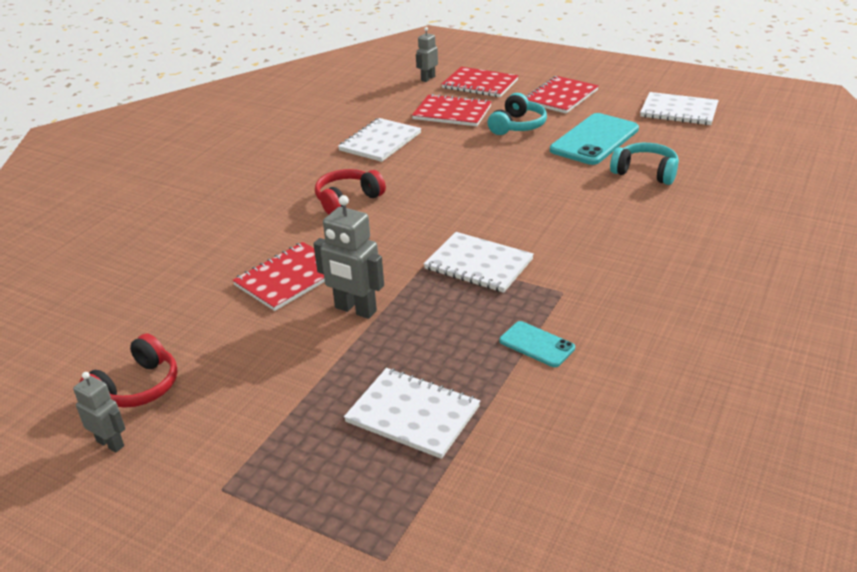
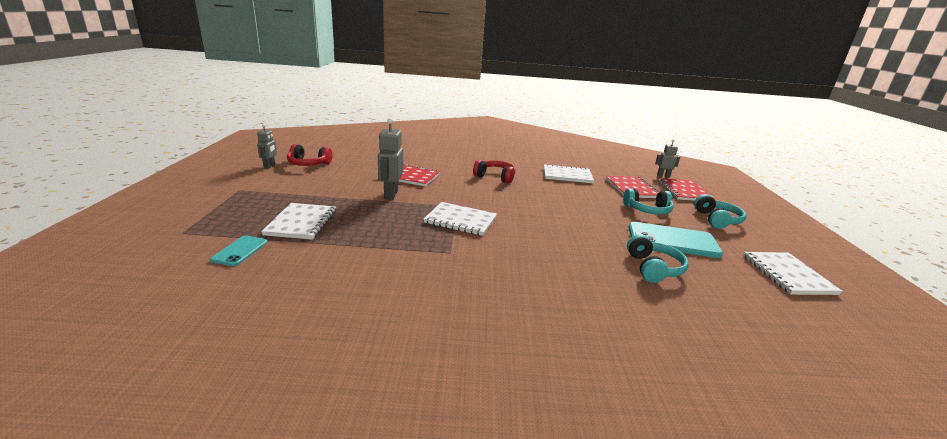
camera: 60 degrees right, 10 degrees down
(478, 264) = (460, 220): white notebook -> white notebook turned 75 degrees counterclockwise
(536, 344) = (383, 250): turquoise phone -> turquoise phone (240, 251)
(560, 96) = (717, 220): red notebook -> turquoise headphones

